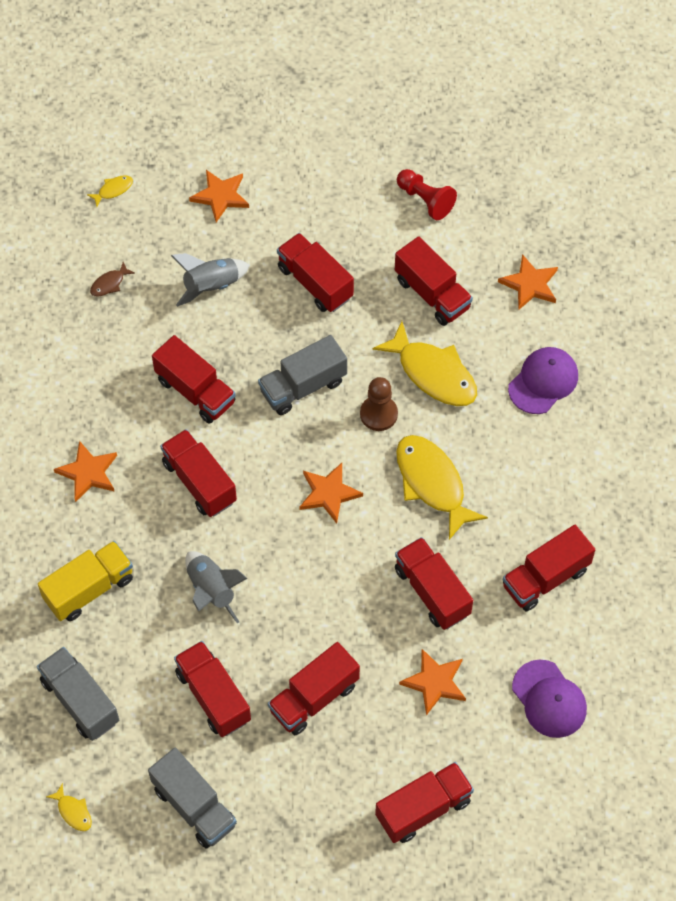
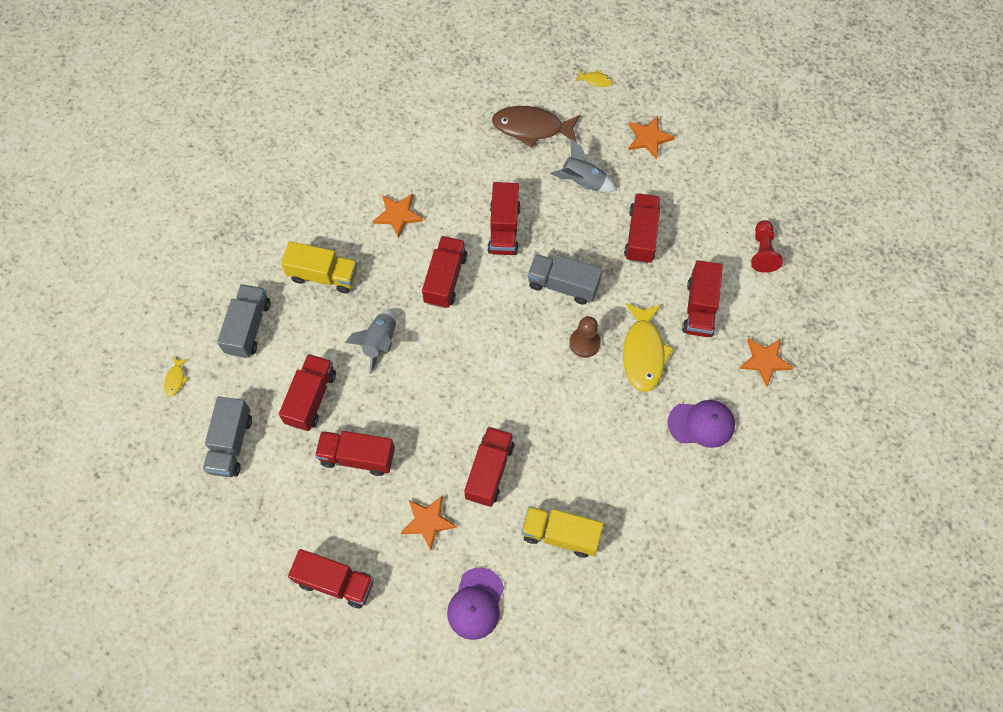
camera: 50 degrees right, 5 degrees up
(109, 284) = (531, 128): brown fish -> brown fish, size x2.31
(328, 493) = (503, 357): orange star -> none
(432, 483) = (565, 412): yellow fish -> none
(545, 578) = (560, 535): red truck -> yellow truck

